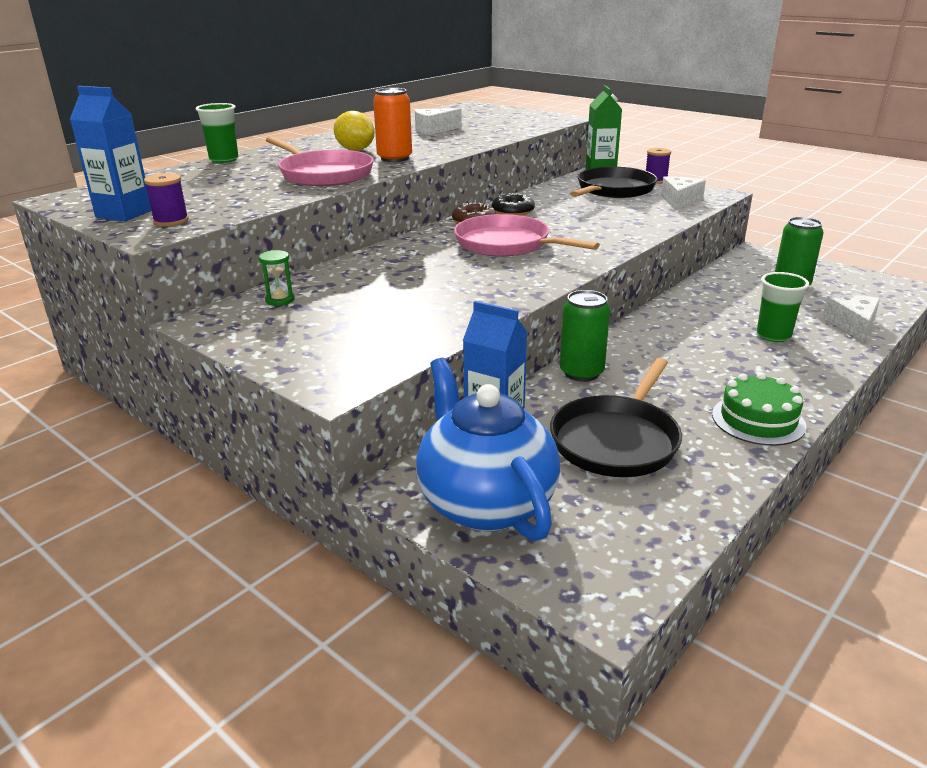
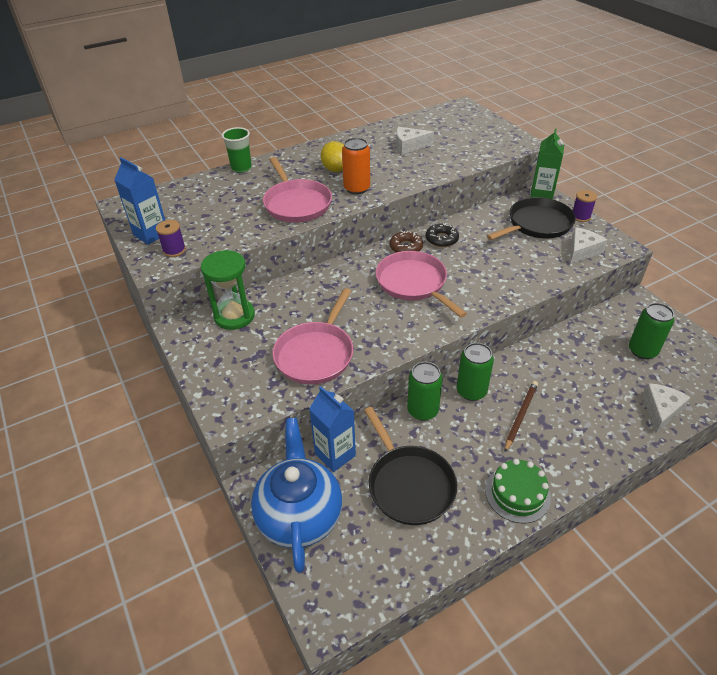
camera: 20 degrees right, 15 degrees up
(280, 300) = (234, 316): green hourglass -> green hourglass, size x2.12
(424, 313) = (316, 354): none -> pink pan
(616, 440) = (409, 484): black pan -> black pan turned 75 degrees counterclockwise
(629, 346) = (471, 391): none -> green can
(704, 356) = (520, 416): none -> brown pencil
(773, 335) = (588, 407): green cup -> none

